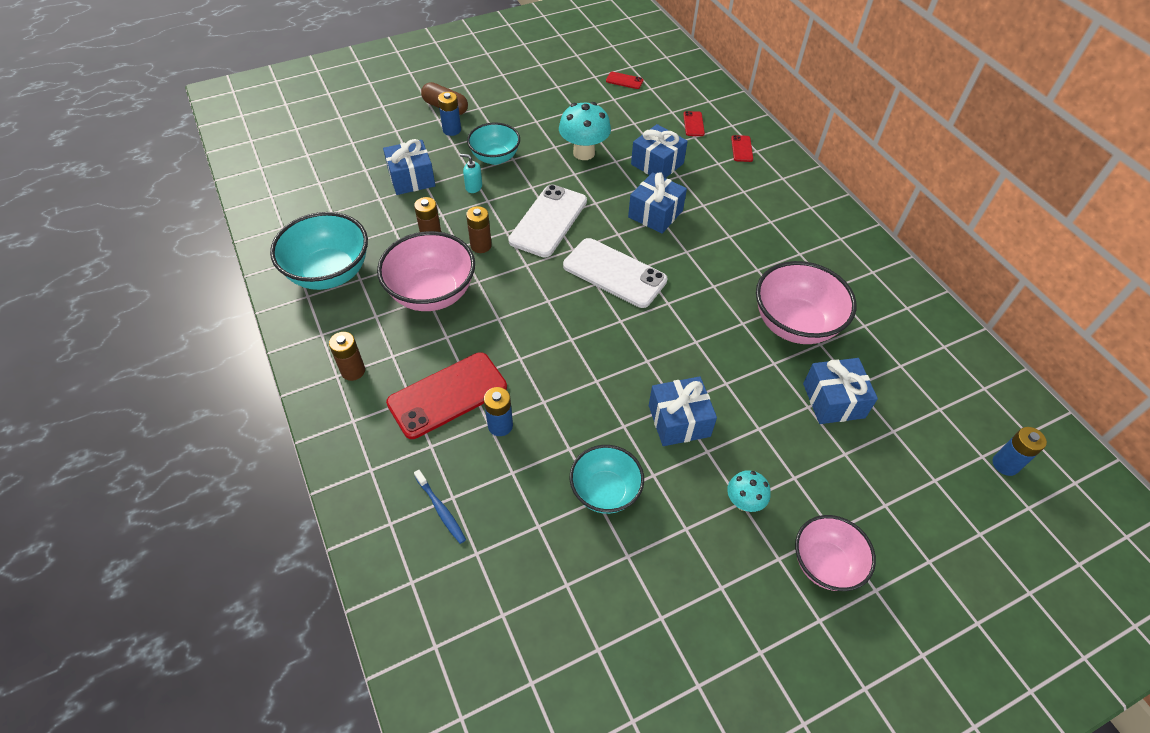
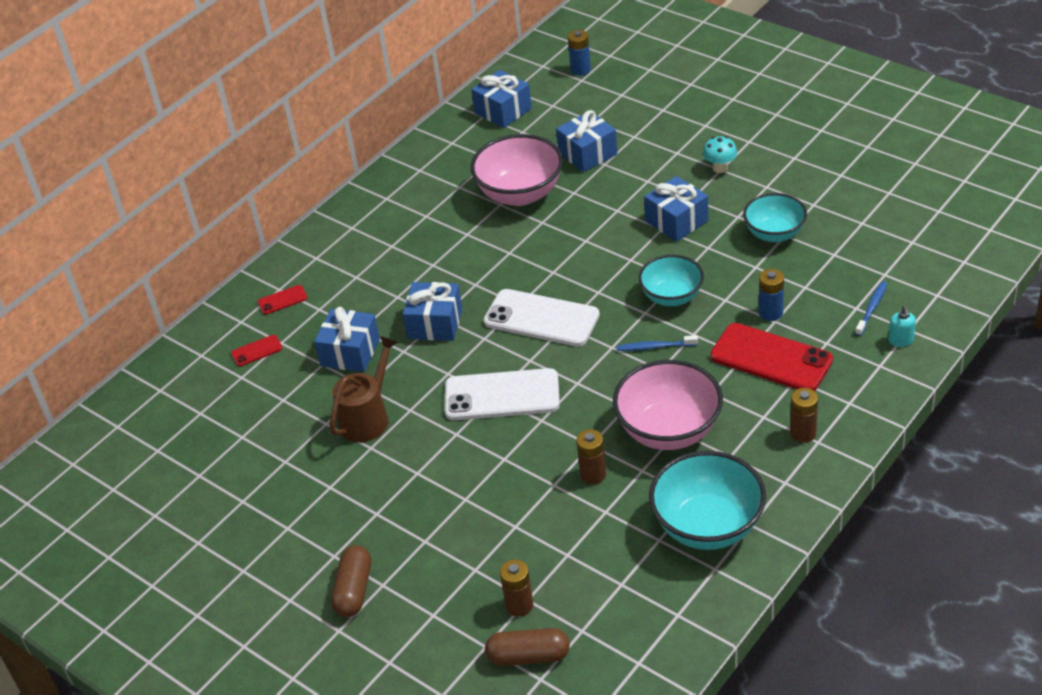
camera: 110 degrees left, 10 degrees down
(326, 155) = (528, 656): none -> brown capsule
(411, 178) = (513, 545): blue gift -> blue gift (503, 111)
(452, 130) = (397, 557): blue battery -> none
(473, 187) = (490, 481): turquoise soap dispenser -> turquoise soap dispenser (901, 340)
(481, 246) = (576, 428): brown battery -> brown battery (519, 605)
(495, 157) = (425, 489): turquoise bowl -> turquoise bowl (672, 297)
(525, 326) = (655, 347): none -> blue toothbrush
(584, 153) = (367, 417): turquoise mushroom -> brown watering can
(614, 273) = (541, 318): white phone -> white phone turned 75 degrees counterclockwise
(624, 81) = (195, 443): red phone -> none
(825, 564) = (734, 122): pink bowl -> none

